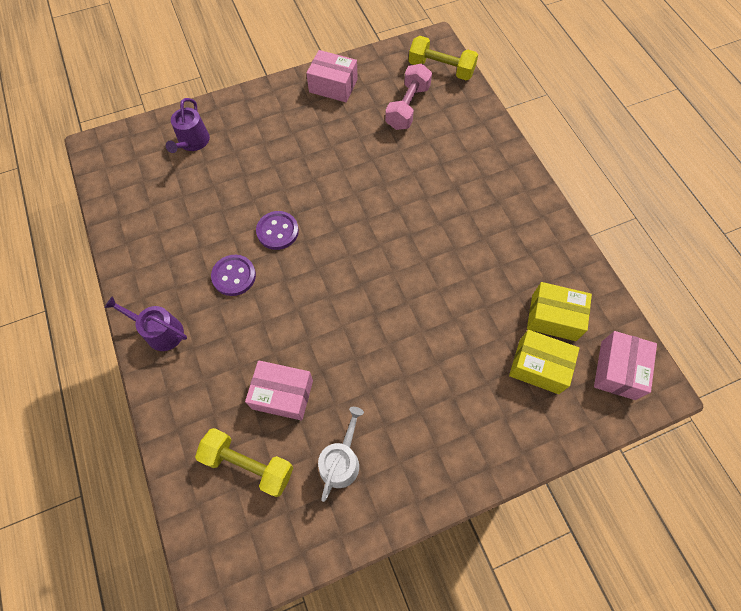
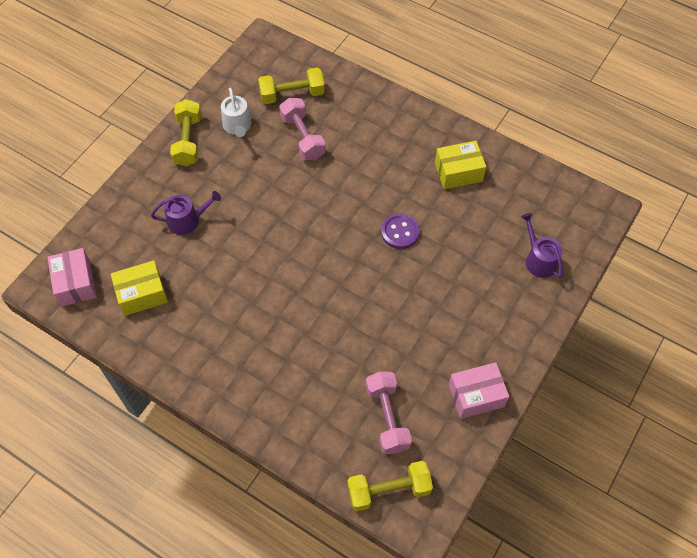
camera: 145 degrees right, 5 degrees down
(160, 331) = (415, 124): purple watering can -> purple watering can (187, 220)
(234, 276) = (401, 183): purple button -> none
(282, 394) = (302, 137): pink box -> pink dumbbell
(410, 478) = (188, 141): none -> yellow dumbbell
(538, 366) = (137, 252): yellow box -> yellow box (458, 172)

